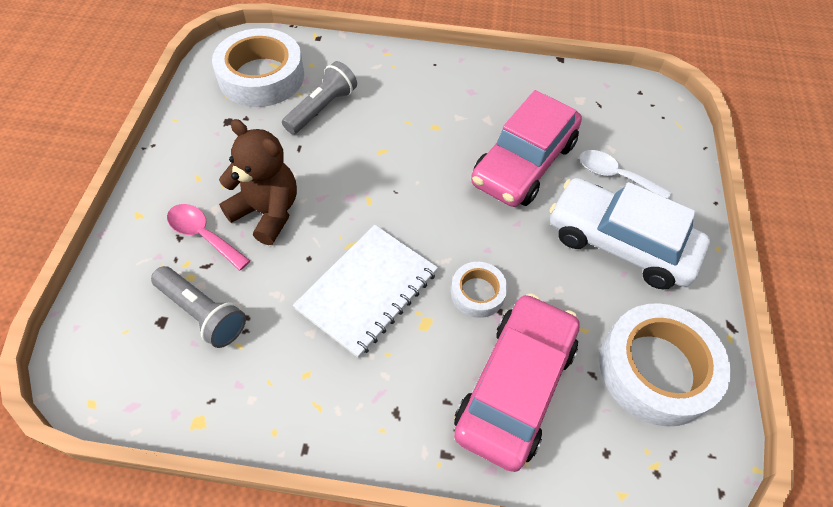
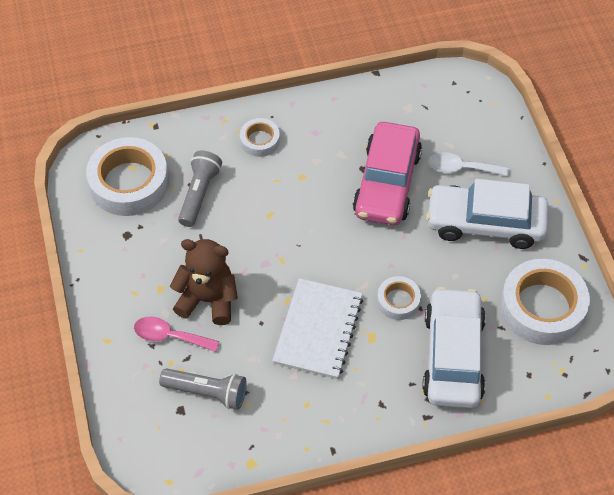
camera: 20 degrees left, 0 degrees up
(410, 81) = (260, 140): none -> white tape
(515, 386) = (453, 356): pink car -> white car

